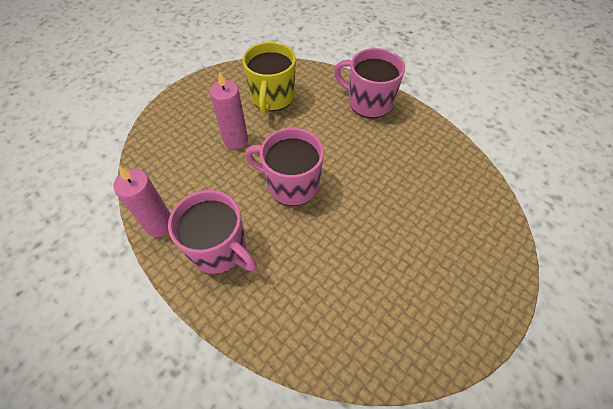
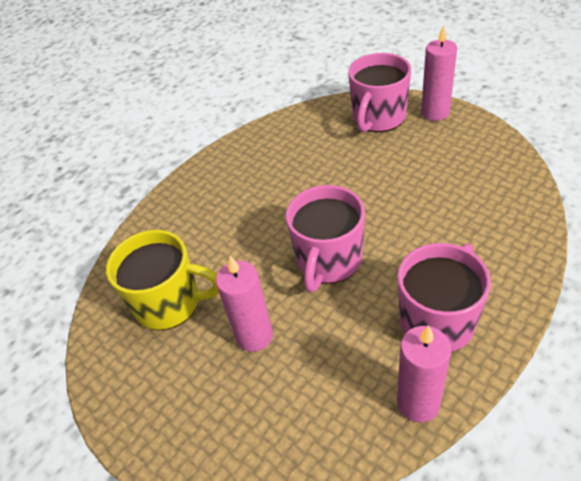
camera: 85 degrees left, 10 degrees down
(368, 102) = (190, 199): pink mug -> pink mug (378, 118)
(491, 301) = (435, 113): none -> pink candle

